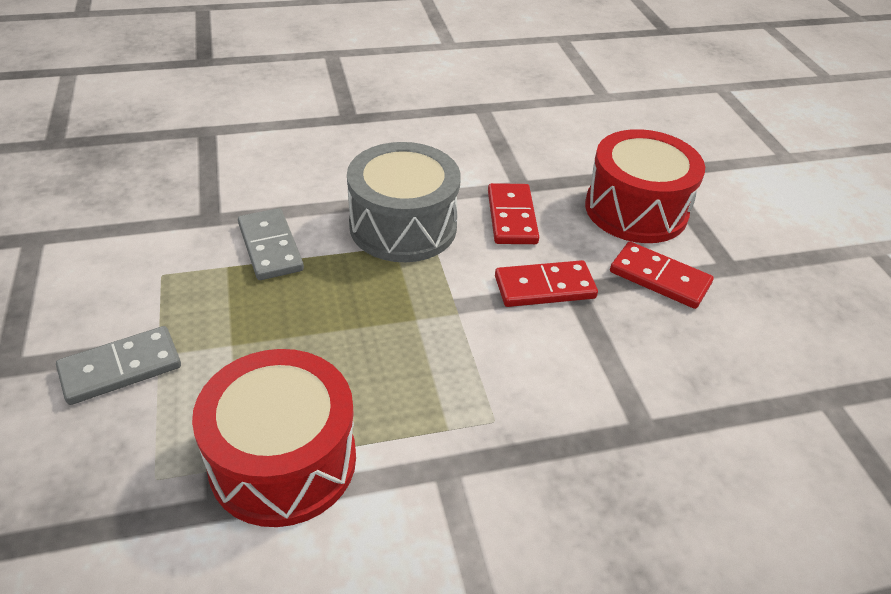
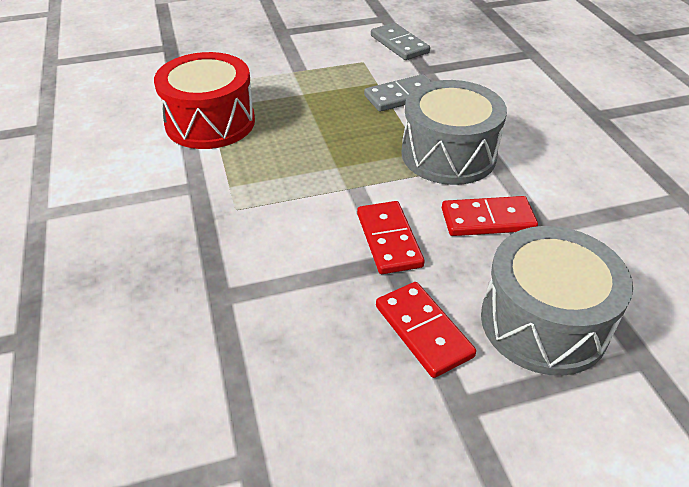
camera: 90 degrees right, 0 degrees up
(121, 368) = (281, 62): grey domino -> grey domino (399, 44)
(636, 210) = (543, 322): red drum -> grey drum
(659, 278) = (423, 331): red domino -> red domino turned 60 degrees counterclockwise

